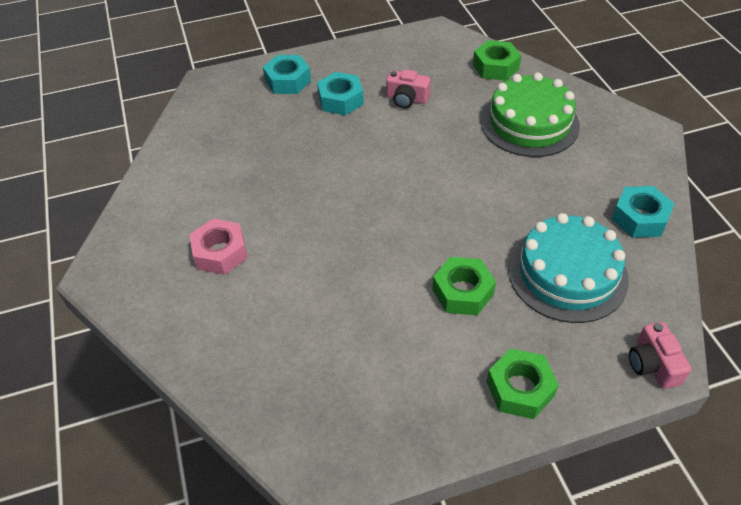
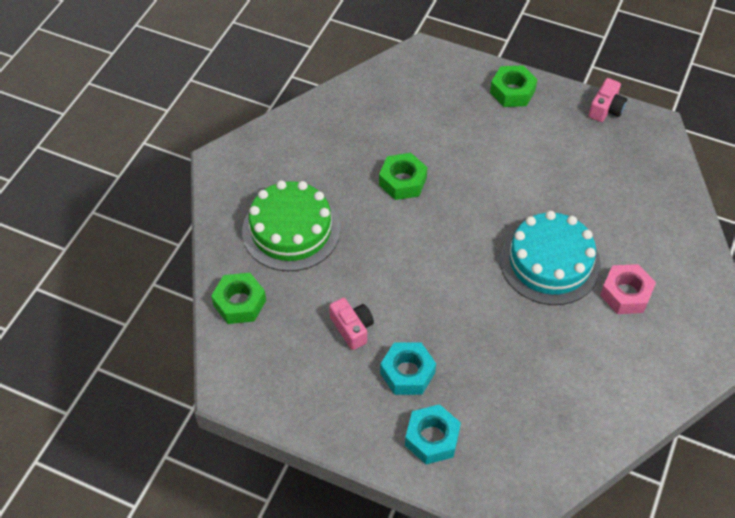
camera: 140 degrees left, 5 degrees up
(462, 292) = (486, 155): green nut -> green nut (402, 181)
(567, 273) = (412, 121): turquoise cake -> turquoise cake (550, 262)
(639, 218) = (323, 118): turquoise nut -> none
(653, 364) = (430, 56): pink camera -> pink camera (606, 109)

